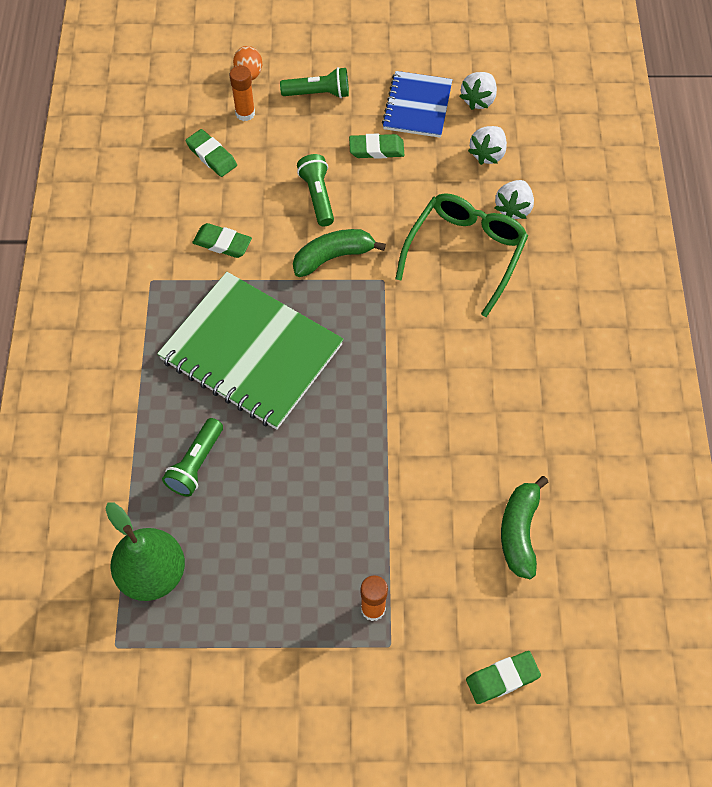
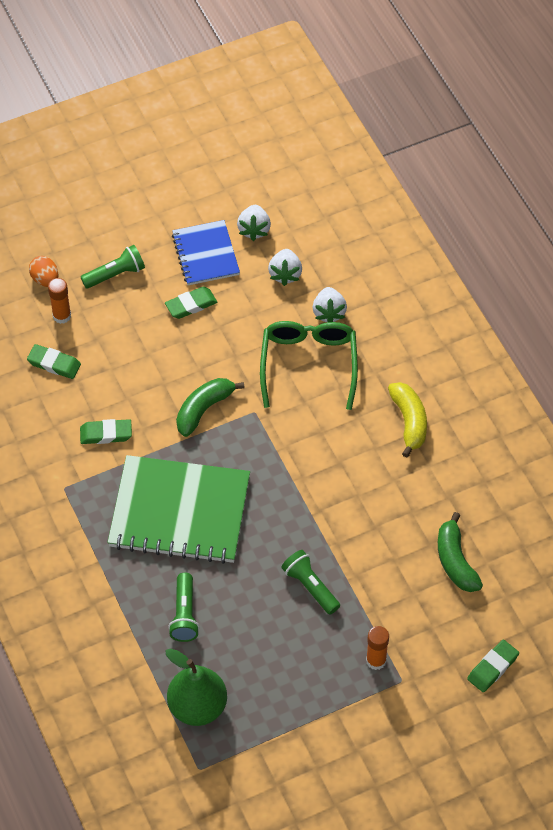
camera: 25 degrees left, 5 degrees down
(317, 196) = (163, 364): green flashlight -> green flashlight (310, 587)
(543, 354) = (409, 421): none -> yellow banana

